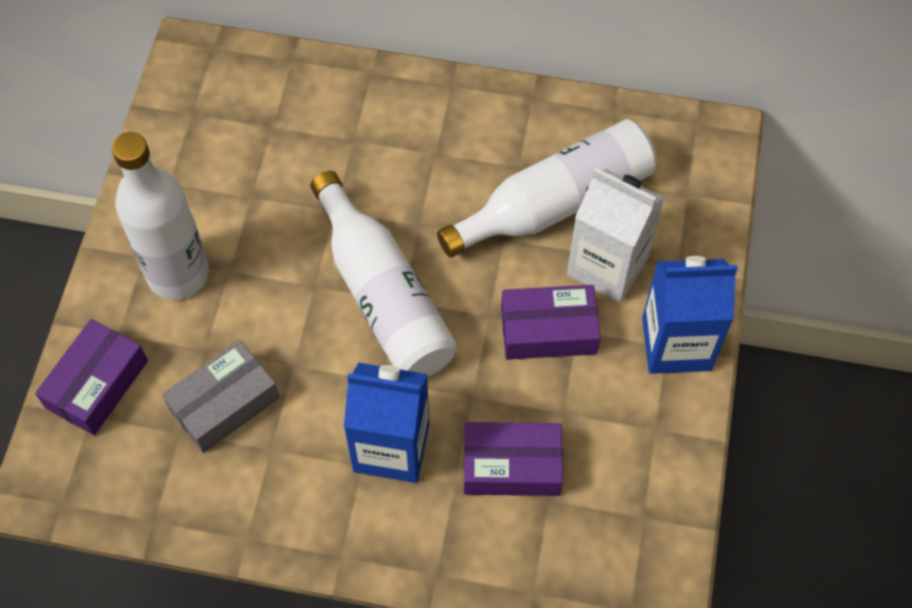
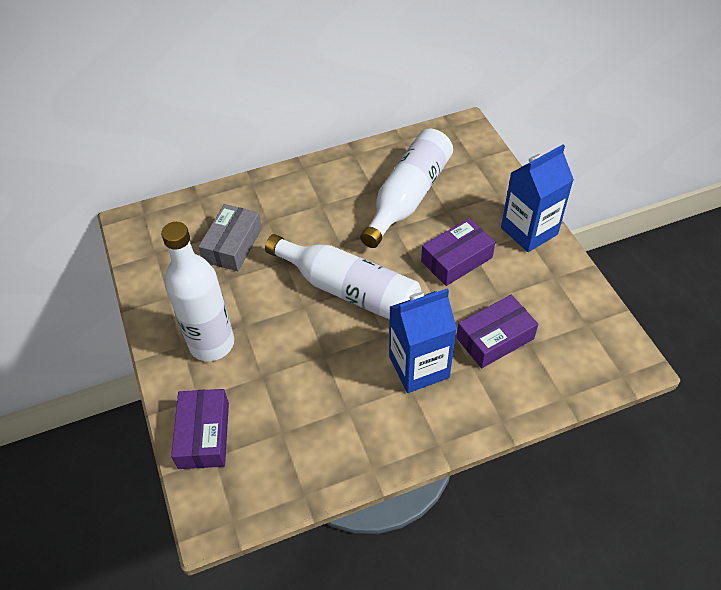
camera: 30 degrees left, 10 degrees down
(224, 403) = (297, 400): grey box -> grey box (233, 245)
(607, 266) = (461, 212): white carton -> none

